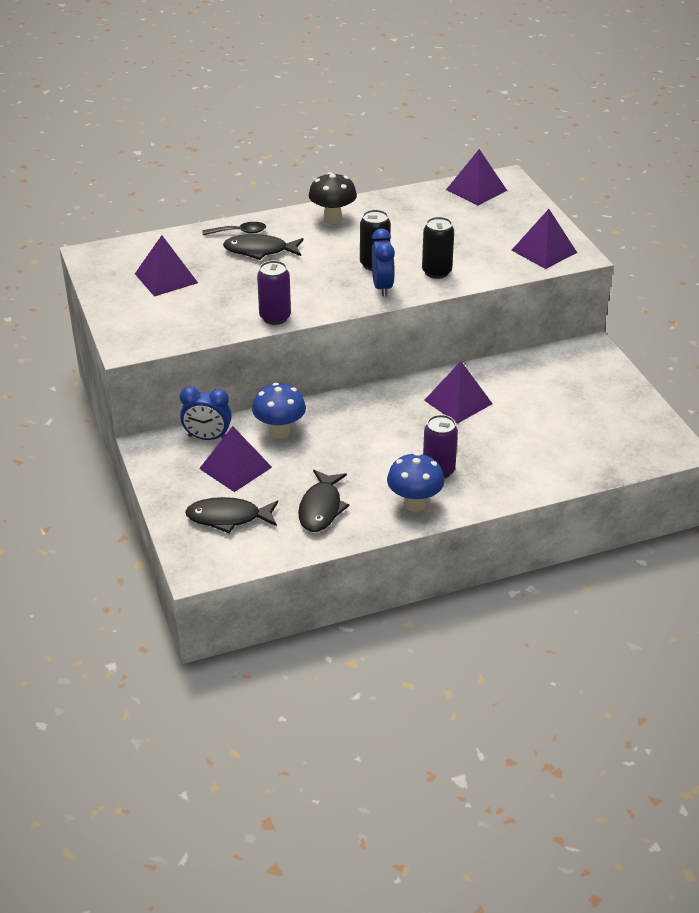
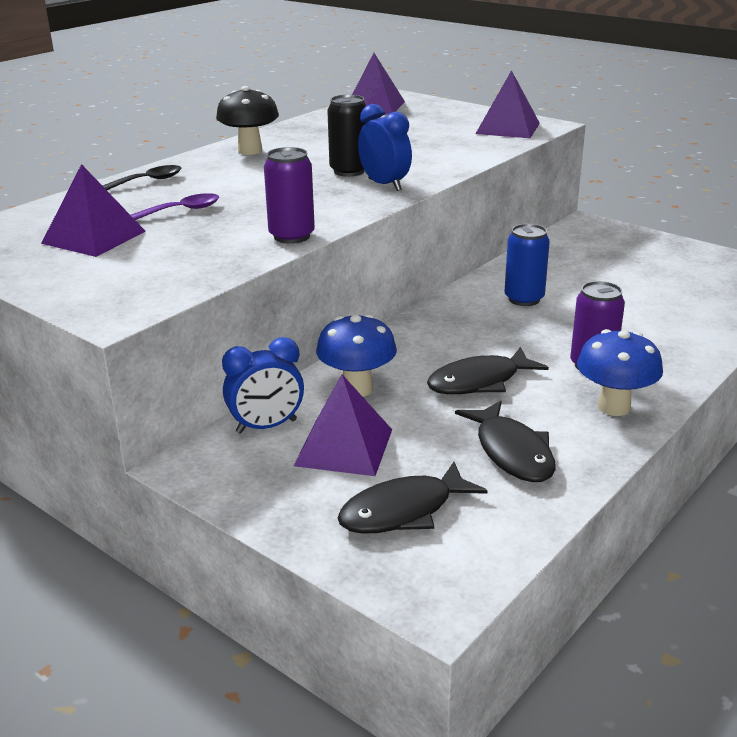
camera: 30 degrees left, 10 degrees down
(234, 270) = (181, 211): none -> purple spoon
(259, 251) = (194, 189): black fish -> black fish (479, 382)
(436, 272) = (426, 162): black can -> none
(458, 402) = (524, 299): purple pyramid -> blue can

